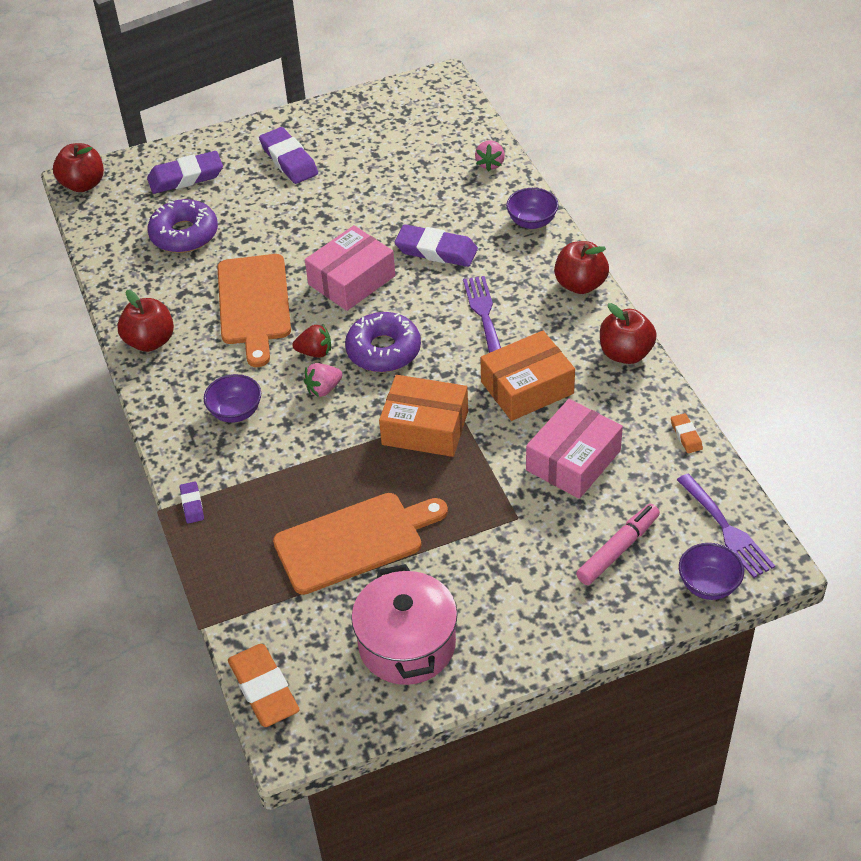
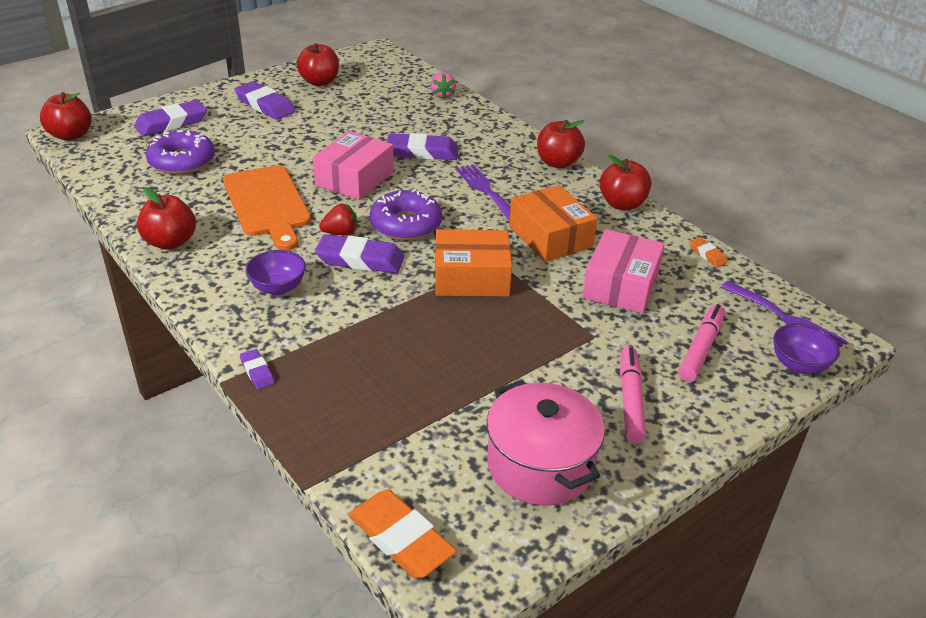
camera: 20 degrees left, 10 degrees down
(323, 389) = (360, 259): pink strawberry -> purple eraser
(354, 541) = (443, 379): orange cutting board -> none
(358, 129) = (319, 82): none -> red apple
(520, 594) = (630, 400): none -> pink marker
(527, 387) = (550, 237): orange box -> orange box turned 75 degrees counterclockwise
(532, 222) = (495, 127): purple bowl -> none

